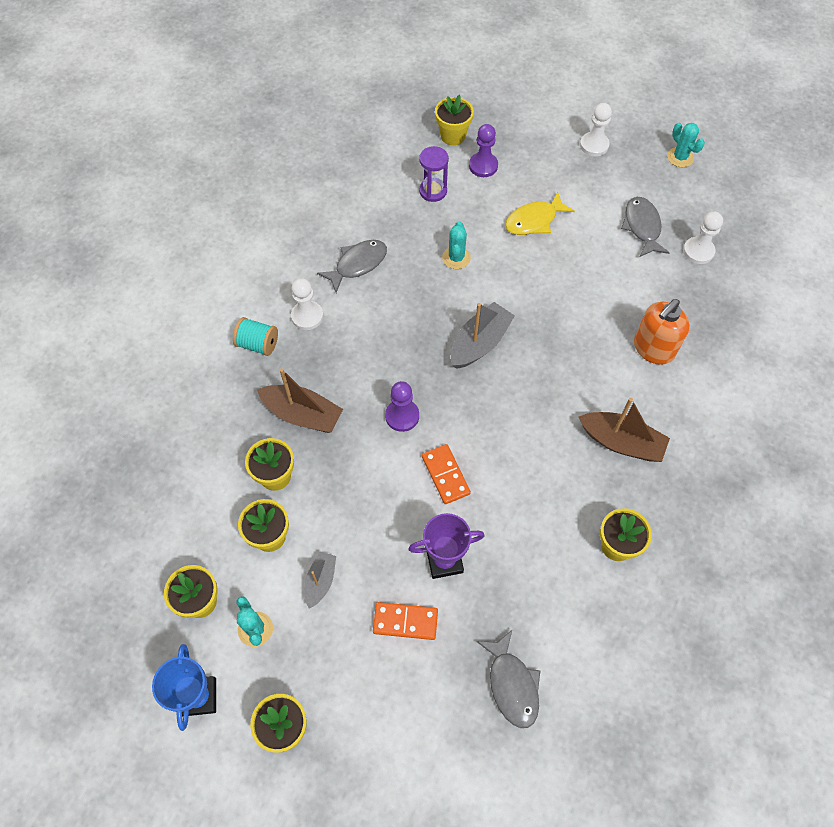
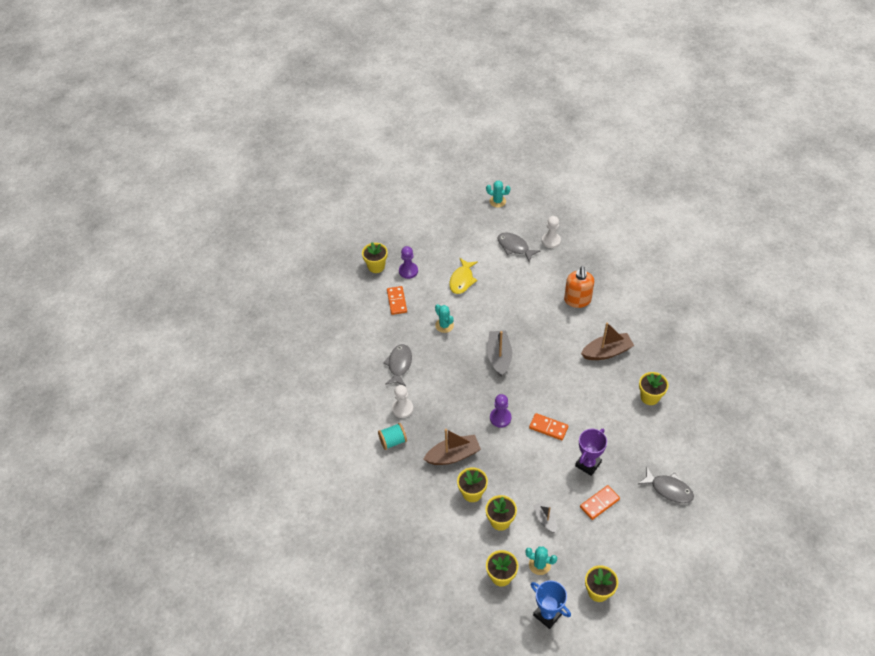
camera: 40 degrees left, 10 degrees down
(433, 191) = (397, 301): purple hourglass -> orange domino
(594, 145) = (451, 223): white pawn -> none

